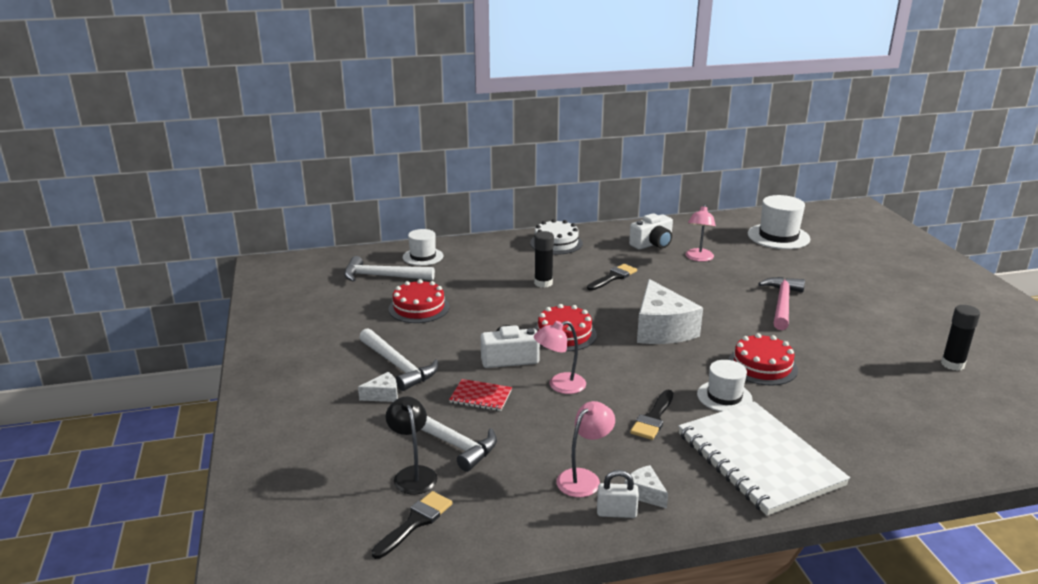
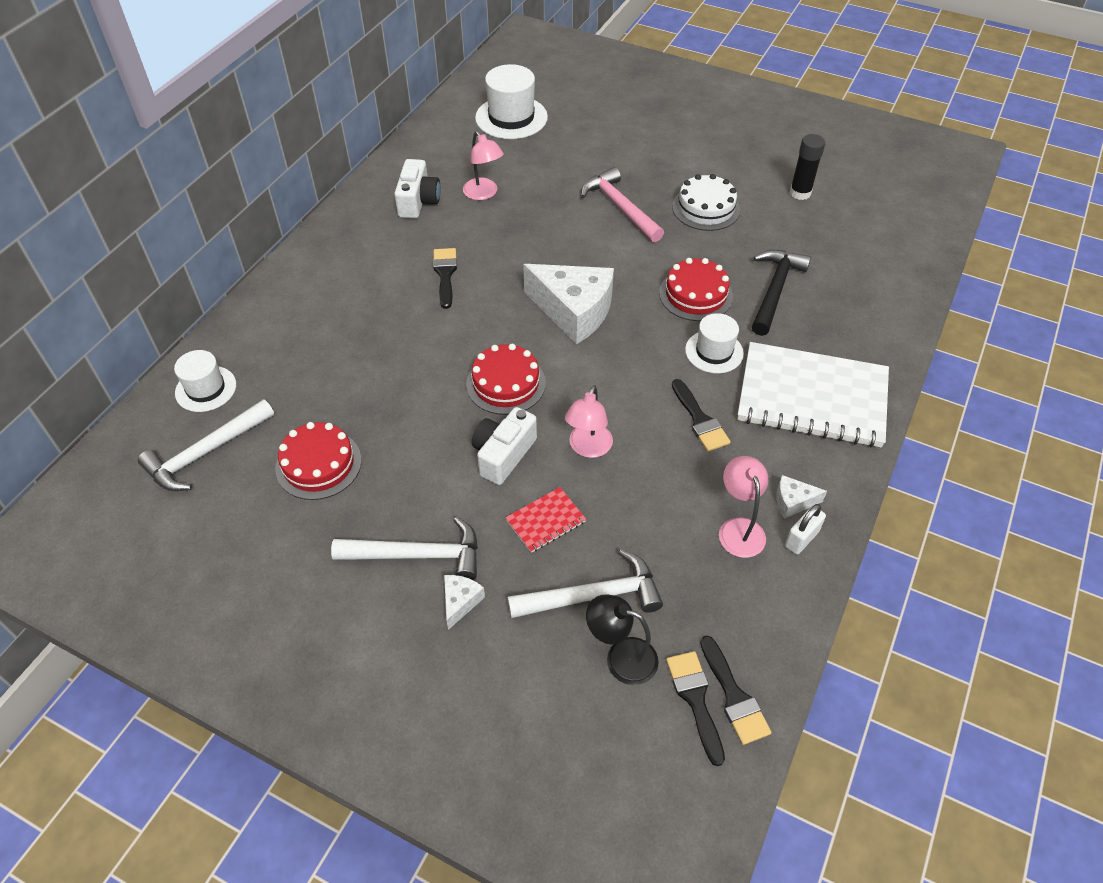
camera: 50 degrees left, 25 degrees up
(437, 539) = (734, 696): none -> black brush
(543, 283) = (392, 331): black glue stick -> none
(556, 243) = (323, 264): white cake -> white cake (706, 208)
(831, 396) = (775, 290): none -> black hammer

